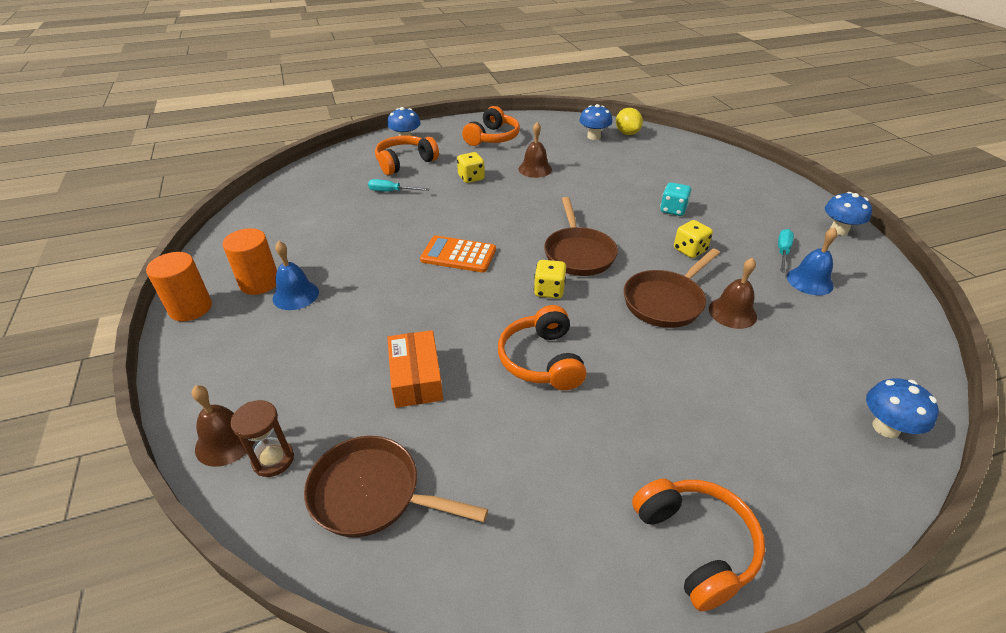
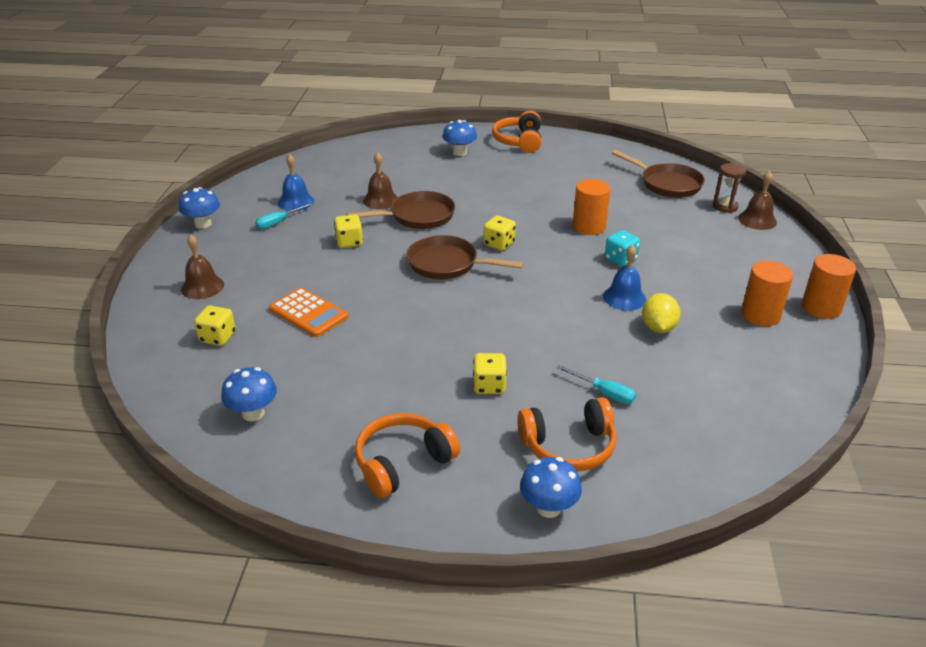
camera: 155 degrees left, 5 degrees down
(295, 295) = (722, 294): blue bell -> blue bell (624, 297)
(416, 378) = (629, 220): orange box -> none
(458, 255) = (559, 291): orange calculator -> orange calculator (308, 313)
(464, 348) = (589, 227): none -> orange cylinder
(535, 169) = (396, 375): brown bell -> brown bell (202, 287)
(542, 360) = (538, 209): orange headphones -> none
(578, 253) = (447, 264): brown pan -> brown pan turned 90 degrees counterclockwise
(627, 133) = (199, 405): yellow lemon -> yellow lemon (658, 328)
(671, 160) = (218, 337): none -> yellow dice
(673, 210) = (310, 278): turquoise dice -> turquoise dice (620, 259)
(886, 427) = (378, 145): blue mushroom -> blue mushroom (459, 152)

